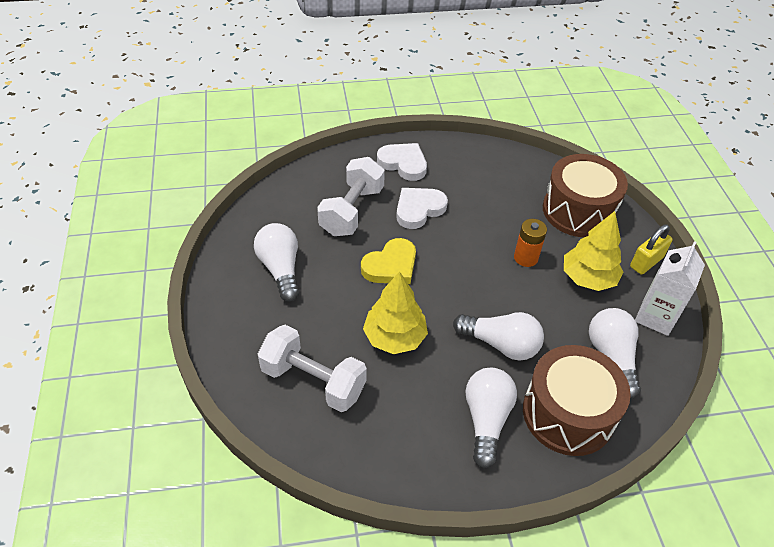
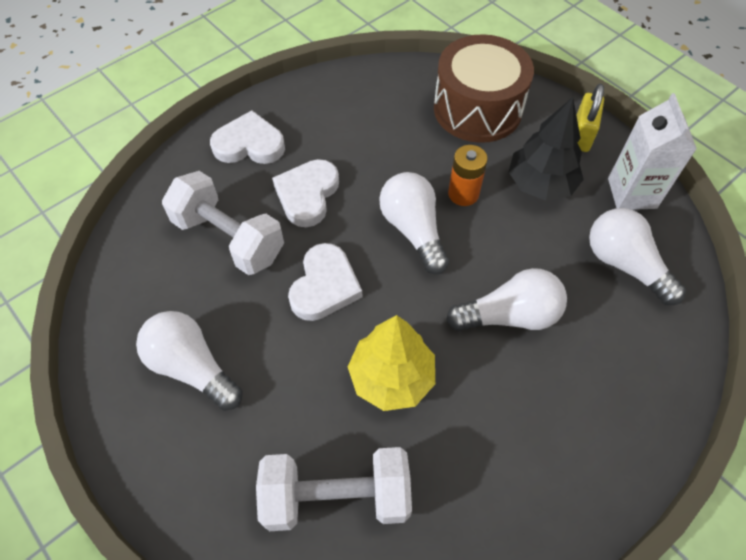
camera: 30 degrees left, 10 degrees up
(351, 211) = (229, 238): white dumbbell -> white dumbbell turned 45 degrees counterclockwise
(391, 266) = (324, 286): yellow heart -> white heart
(486, 419) = (558, 419): white light bulb -> white light bulb (413, 230)
(568, 413) = (630, 357): brown drum -> none
(588, 278) = (540, 184): yellow tree -> black tree

